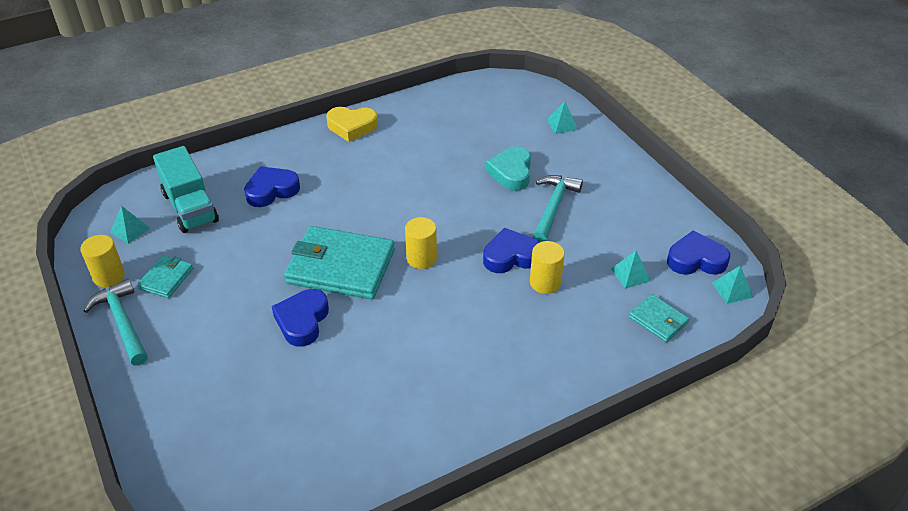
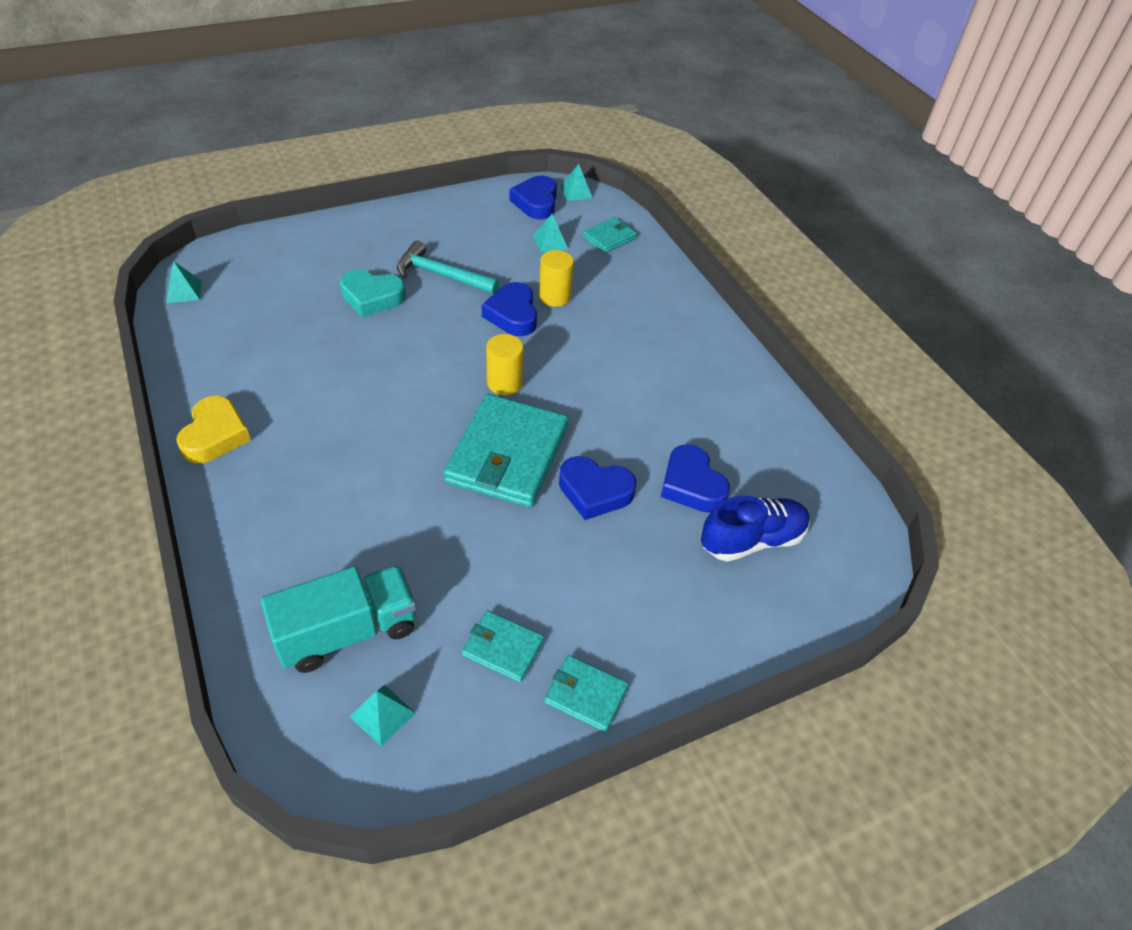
camera: 90 degrees left, 5 degrees up
(109, 276) = (487, 730): yellow cylinder -> none
(122, 322) = (585, 695): turquoise hammer -> turquoise wallet
(246, 429) = (752, 540): none -> blue shoe
(271, 190) = (336, 528): blue heart -> blue heart (691, 485)
(562, 124) = (295, 247): turquoise pyramid -> turquoise pyramid (184, 291)

